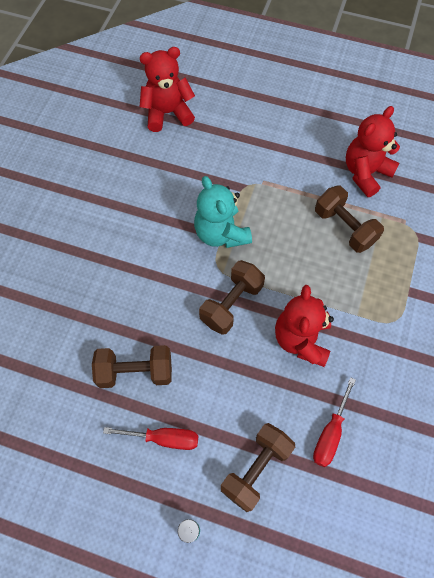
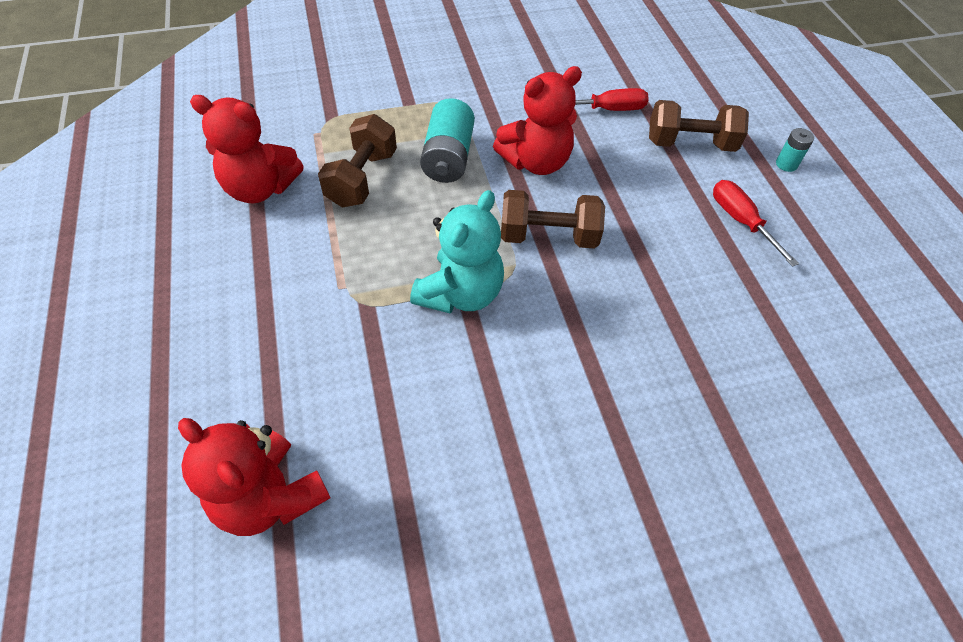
camera: 125 degrees left, 10 degrees down
(135, 372) = (708, 283): brown dumbbell -> none
(337, 286) = (448, 157): none -> turquoise battery

